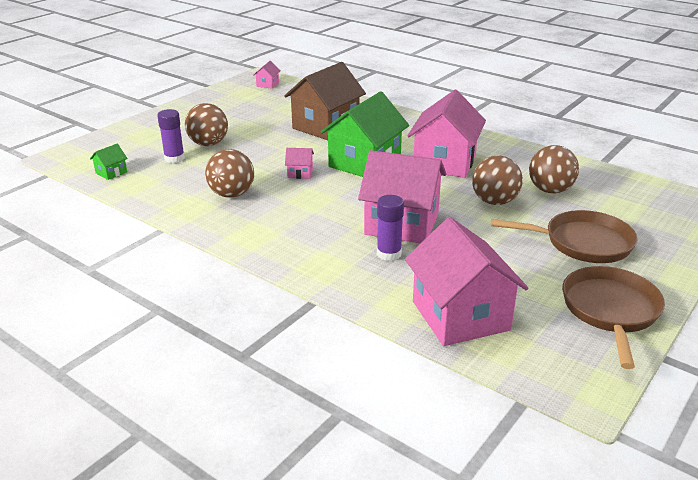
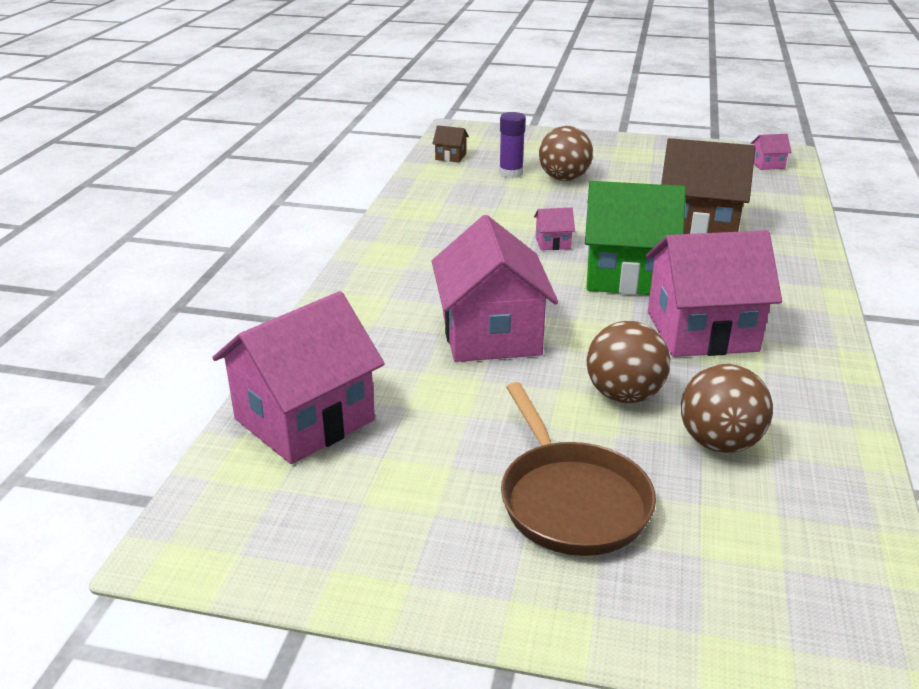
camera: 65 degrees right, 0 degrees up
(111, 172) = (450, 157): green house -> brown house
(232, 194) = (464, 220): brown ball -> none
(300, 173) = (553, 243): pink house -> pink house turned 75 degrees counterclockwise
(389, 254) = (411, 341): purple glue stick -> none
(610, 311) = (387, 553): brown pan -> none

